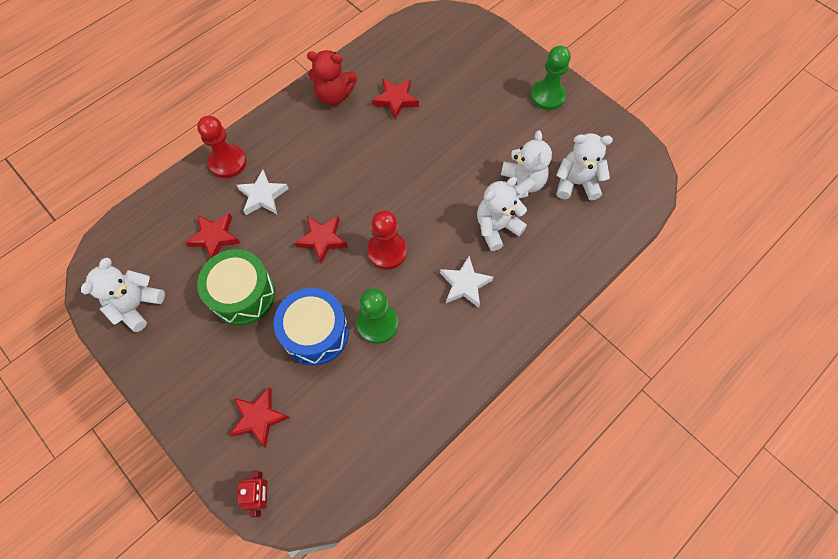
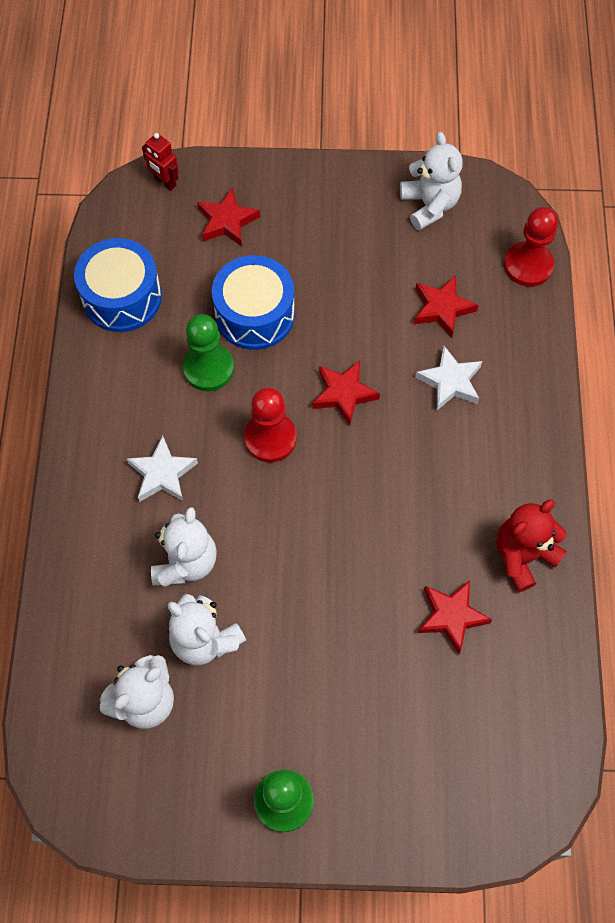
camera: 135 degrees right, 0 degrees up
(228, 162) = (527, 381): red pawn -> red pawn (528, 265)
(242, 294) = (354, 288): green drum -> none
(380, 425) = (122, 297): none -> blue drum

